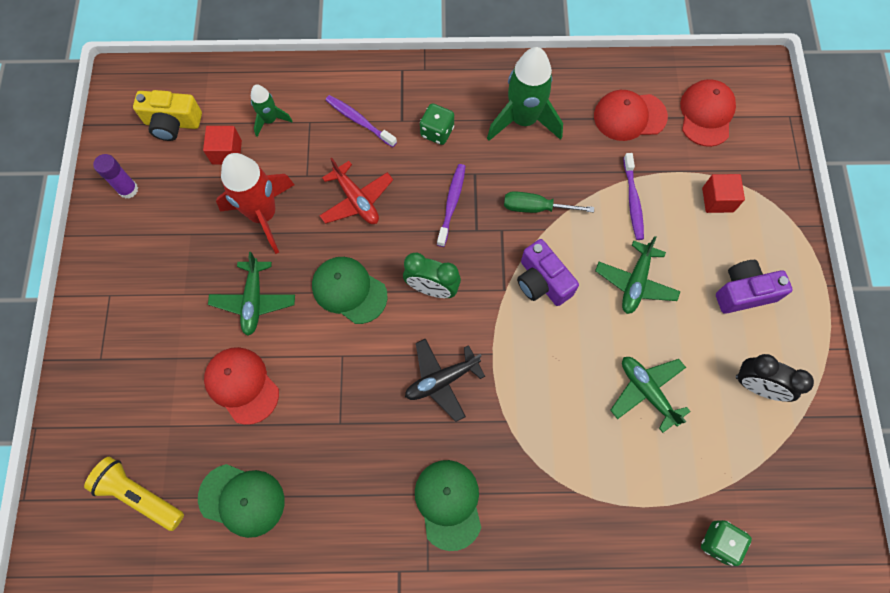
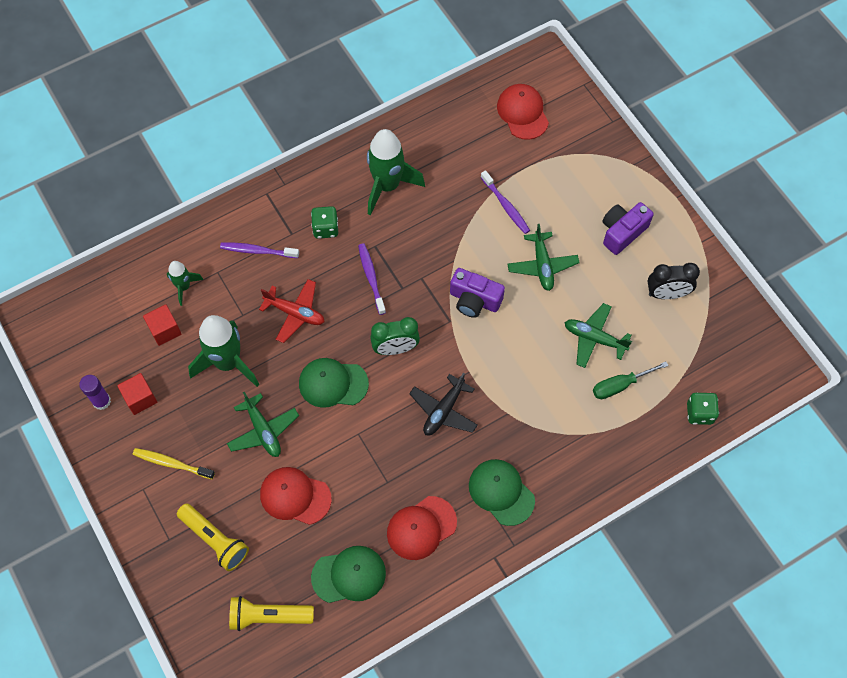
camera: 30 degrees left, 5 degrees down
(140, 385) = (215, 540): none -> yellow flashlight
(150, 285) = (172, 463): none -> yellow toothbrush
(173, 123) = (103, 330): yellow camera -> none
(263, 215) = (228, 363): red rocket -> green rocket
(535, 208) = (436, 248): green screwdriver -> green screwdriver (619, 385)
(629, 116) = (466, 143): red cap -> red cap (421, 528)
(717, 200) = (566, 174): red cube -> red cube (140, 398)

